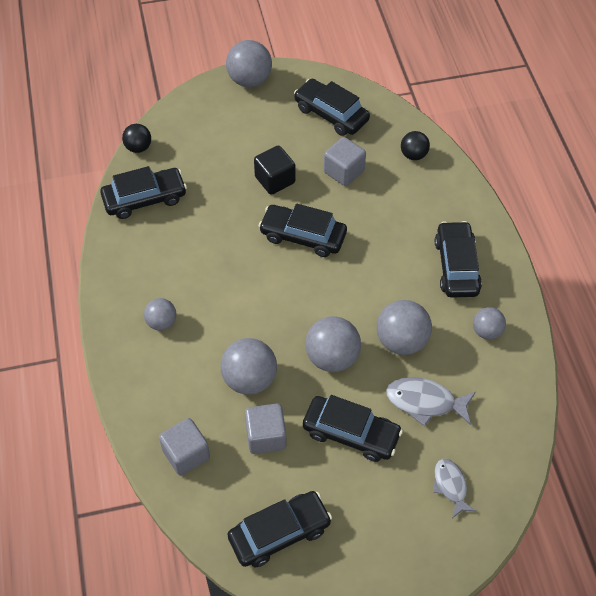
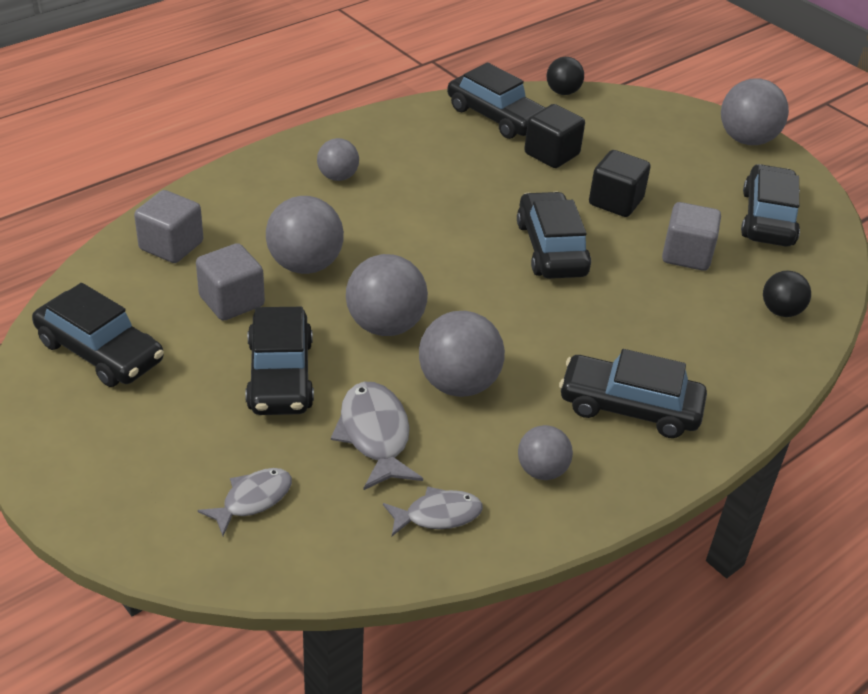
camera: 60 degrees right, 15 degrees down
(206, 188) = (551, 154): none -> black cube
(456, 266) = (629, 407): black car -> black car turned 135 degrees counterclockwise
(499, 396) = (438, 515): none -> grey fish

